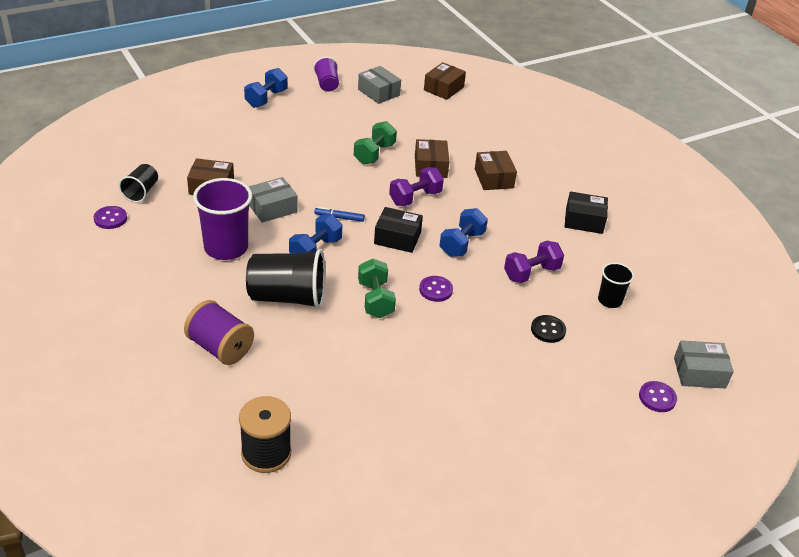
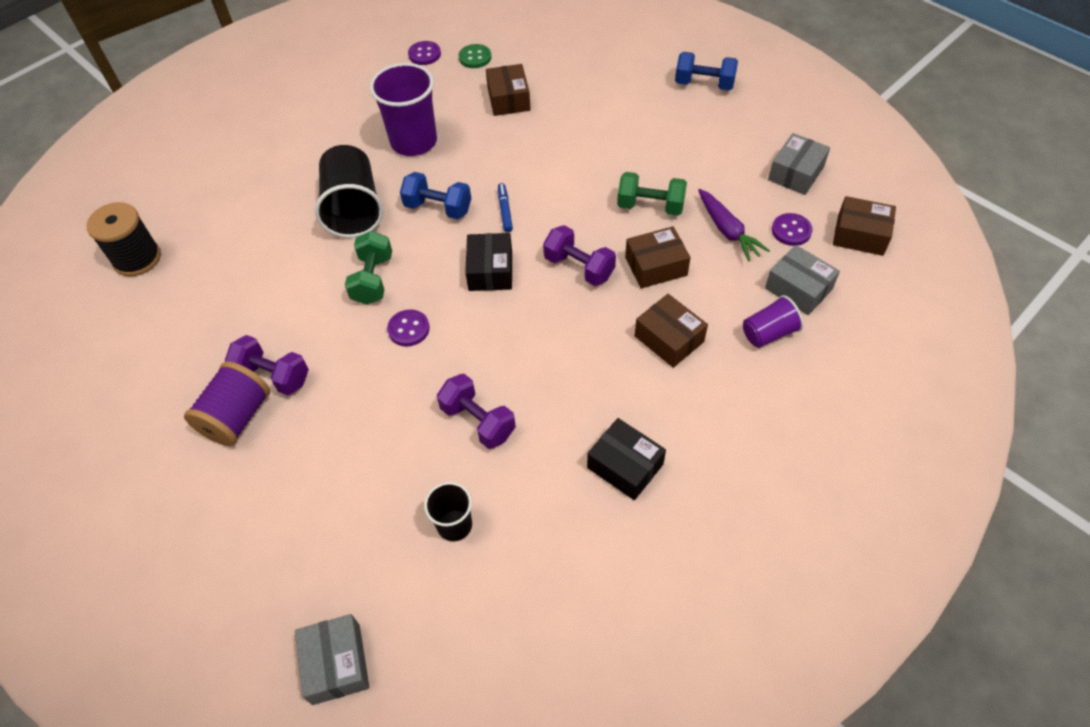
camera: 80 degrees right, 15 degrees up
(141, 192) = (475, 57): black cup -> green button
(220, 348) = (266, 185): purple spool -> purple spool (237, 417)
(272, 208) = (495, 154): grey box -> grey box (798, 289)
(327, 84) = (776, 122): purple cup -> purple cup (768, 333)
(375, 300) = (373, 279): green dumbbell -> green dumbbell turned 60 degrees counterclockwise
(414, 131) = (727, 230): none -> purple carrot
(452, 372) = (273, 376): none -> purple dumbbell
(462, 244) = (507, 335): blue dumbbell -> none
(494, 178) = (669, 339): brown box -> brown box turned 75 degrees clockwise
(548, 330) = (371, 459): black button -> none
(584, 221) = (625, 466): black box -> black box turned 45 degrees counterclockwise
(657, 398) = (275, 609): purple button -> purple button (791, 231)

